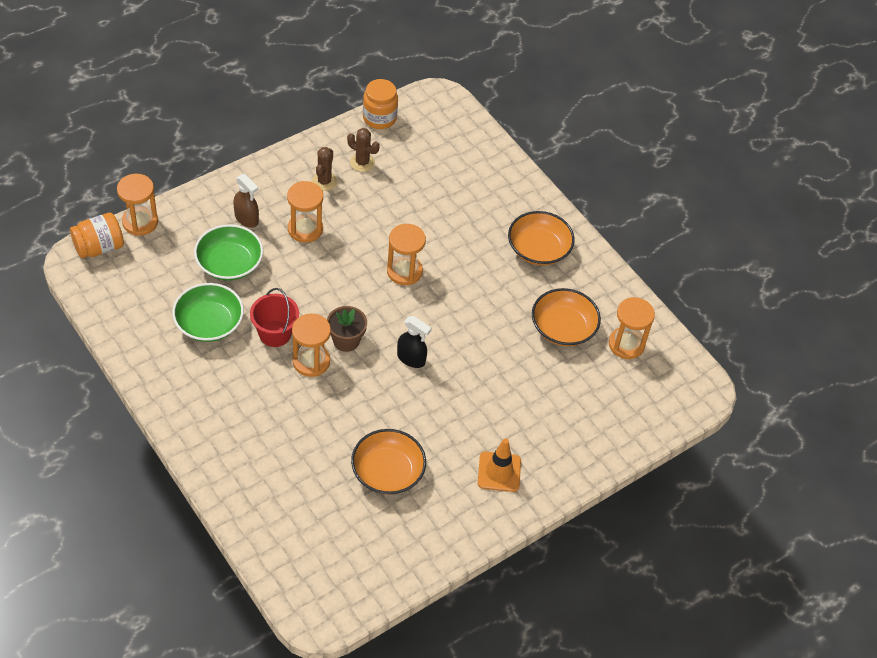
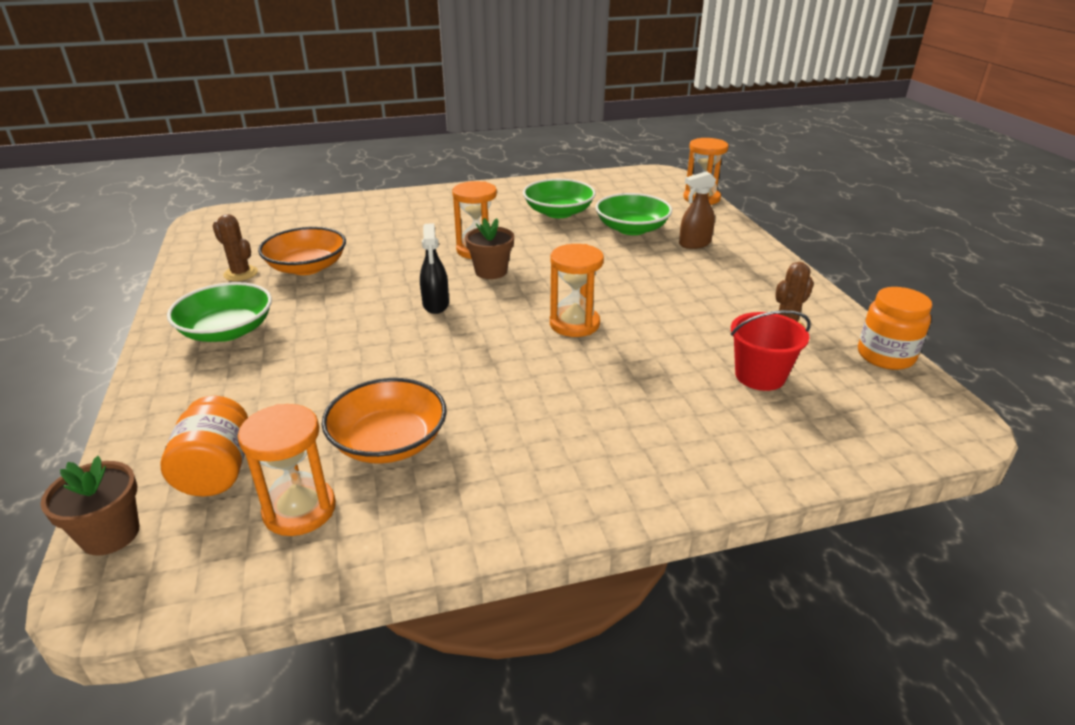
camera: 115 degrees right, 20 degrees down
(99, 247) = (673, 181): orange jar -> orange jar (217, 471)
(275, 333) = (526, 238): red bucket -> red bucket (760, 376)
(305, 229) = (669, 272): orange hourglass -> none
(324, 181) = (750, 295): brown cactus -> brown cactus (241, 273)
(411, 358) = (436, 305): black spray bottle -> black spray bottle turned 60 degrees counterclockwise
(499, 472) = (227, 331): orange traffic cone -> green bowl
(538, 249) = (564, 457): orange bowl -> none
(678, 413) = (110, 534): none -> brown flower pot

